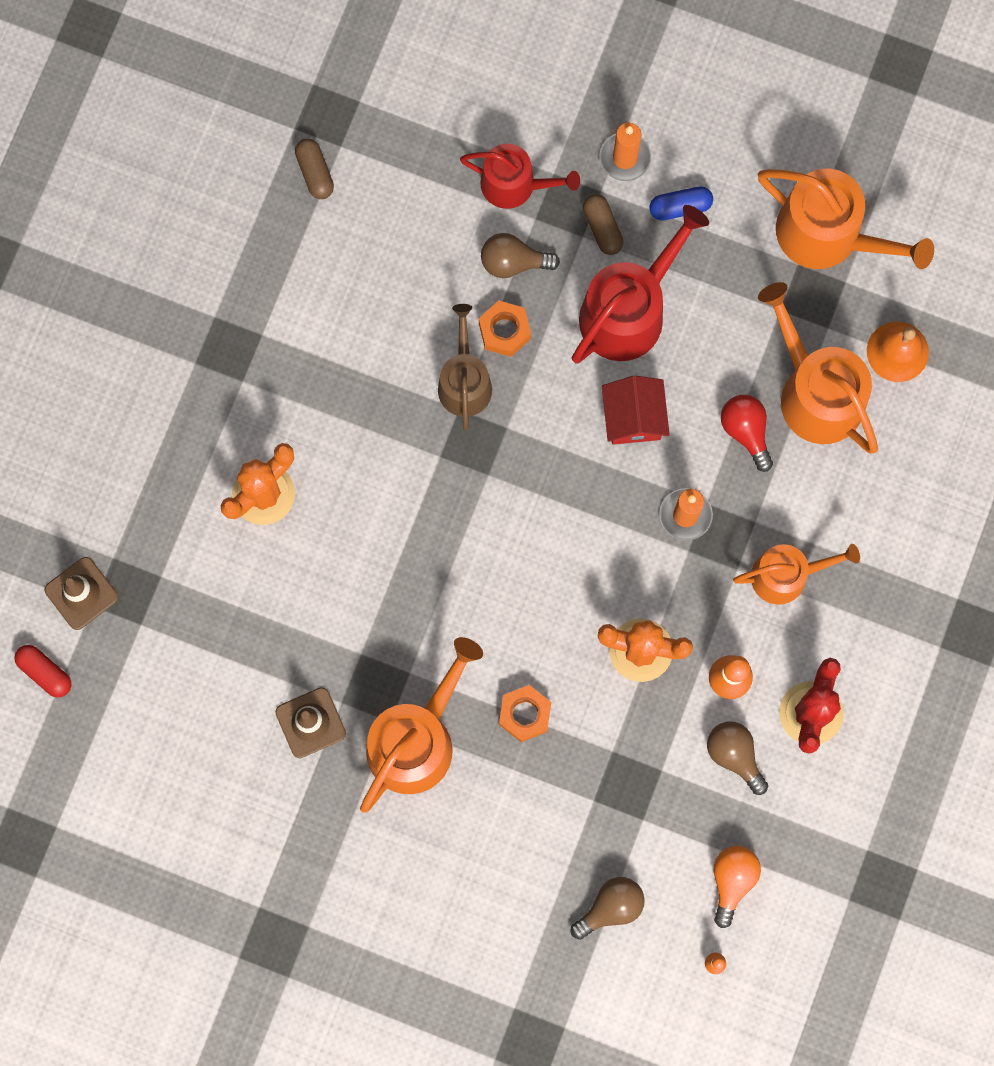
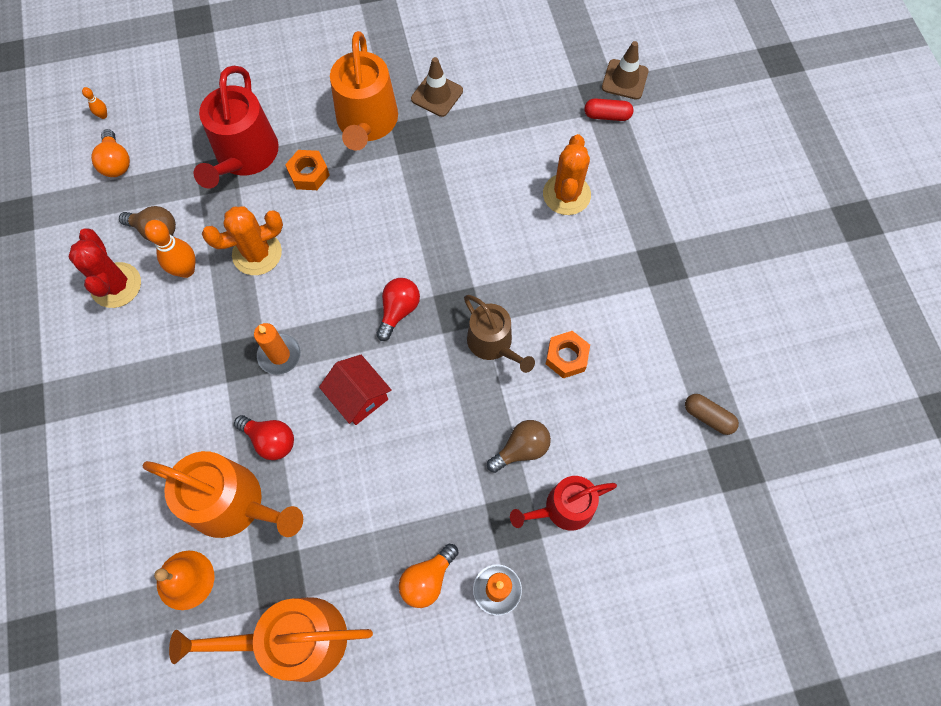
camera: 145 degrees right, 10 degrees down
(45, 672) = (608, 32): red capsule -> red capsule (607, 116)
(504, 331) = (491, 396): orange nut -> orange nut (566, 357)
(535, 482) = (398, 311): none -> red light bulb
(602, 228) = (475, 520): brown capsule -> none
(610, 907) = (186, 107): brown light bulb -> none
(629, 310) = (413, 471): red watering can -> red watering can (244, 156)
(680, 207) = (427, 579): blue capsule -> orange light bulb
(786, 575) = (183, 360): orange watering can -> none

